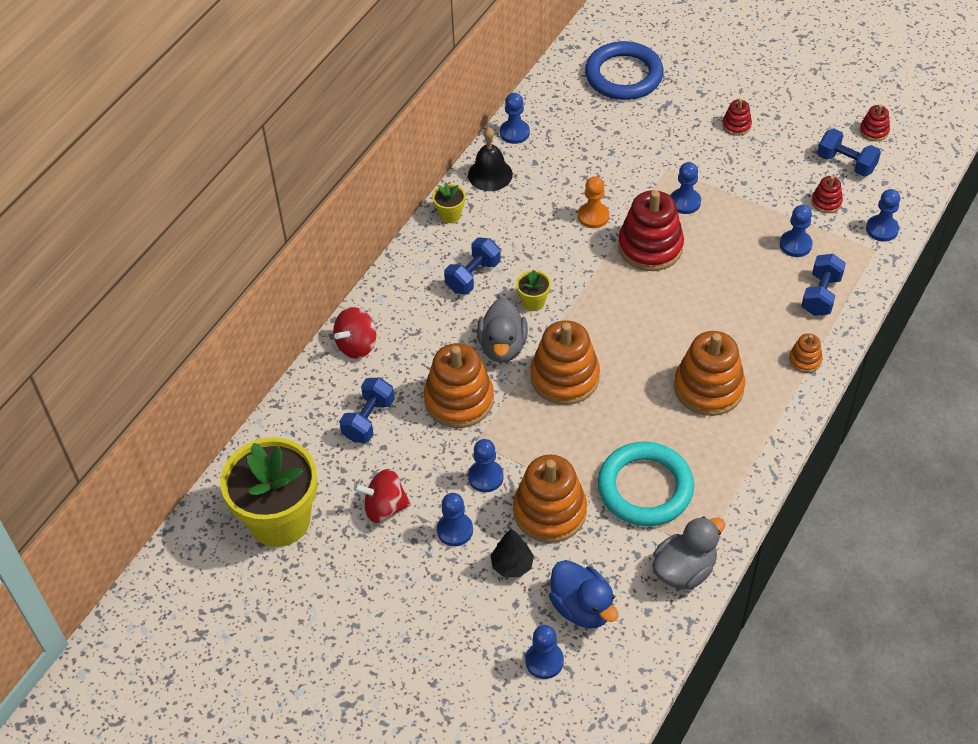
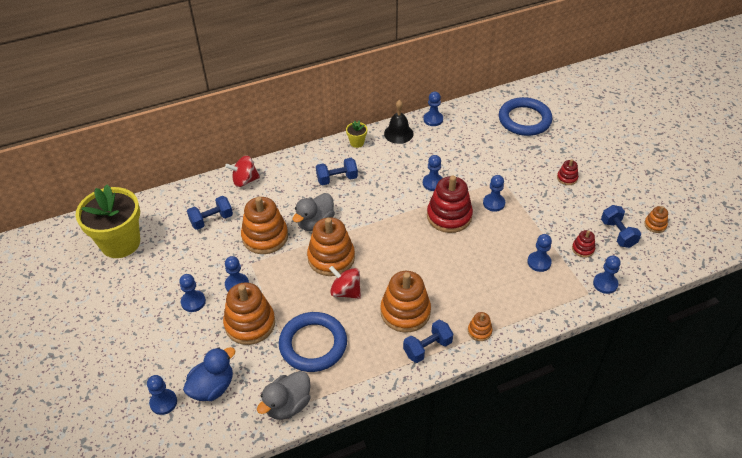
camera: 35 degrees right, 5 degrees down
(384, 507) = (173, 268): red spinning top -> red spinning top (346, 291)
(512, 565) = (201, 339): black tree -> none
(533, 302) = (355, 209): yellow flower pot -> none
(582, 607) = (212, 387): blue duck -> blue duck turned 135 degrees counterclockwise
(593, 216) = (433, 183): orange pawn -> blue pawn
(645, 488) = (313, 344): turquoise ring -> blue ring
(684, 570) = (287, 405): grey duck -> grey duck turned 135 degrees clockwise
(821, 295) = (527, 300): blue dumbbell -> blue dumbbell (427, 348)
(874, 131) = (655, 225): red stacking toy -> orange stacking toy

